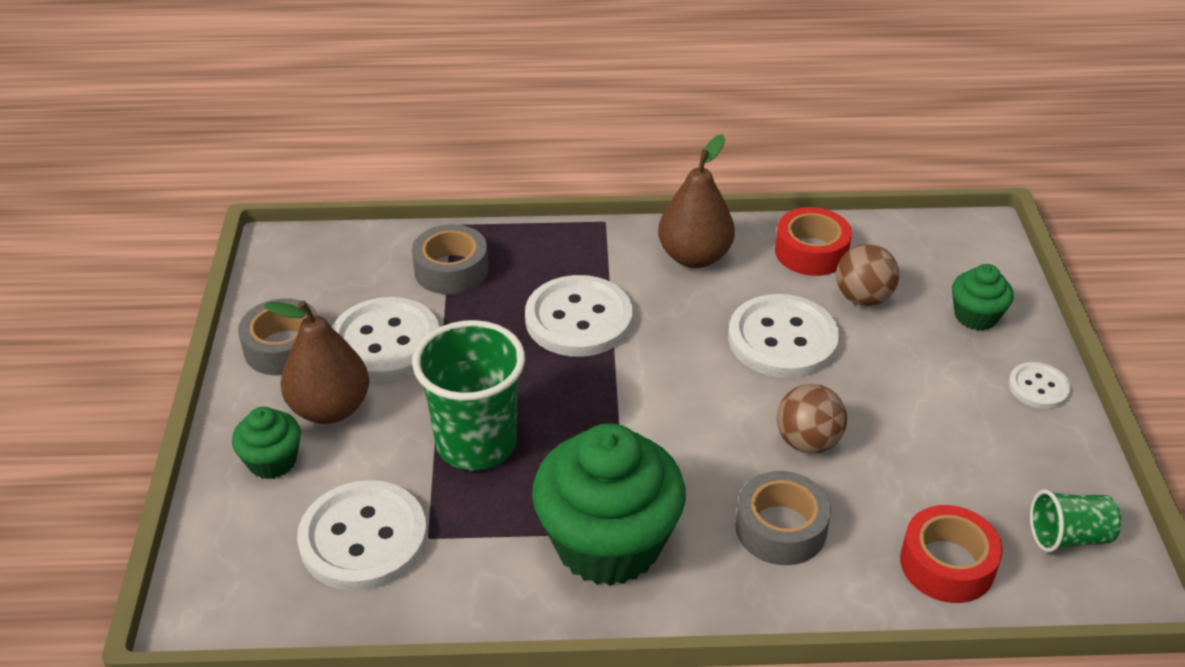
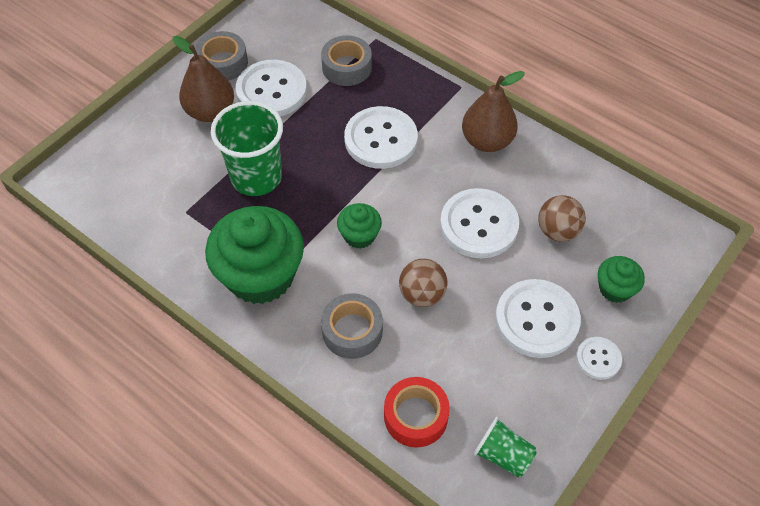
camera: 40 degrees right, 15 degrees up
(272, 461) = (159, 123): green cupcake -> green cupcake (359, 235)
(363, 538) = (158, 192): white button -> white button (536, 320)
(811, 252) = (561, 181): red tape -> none

